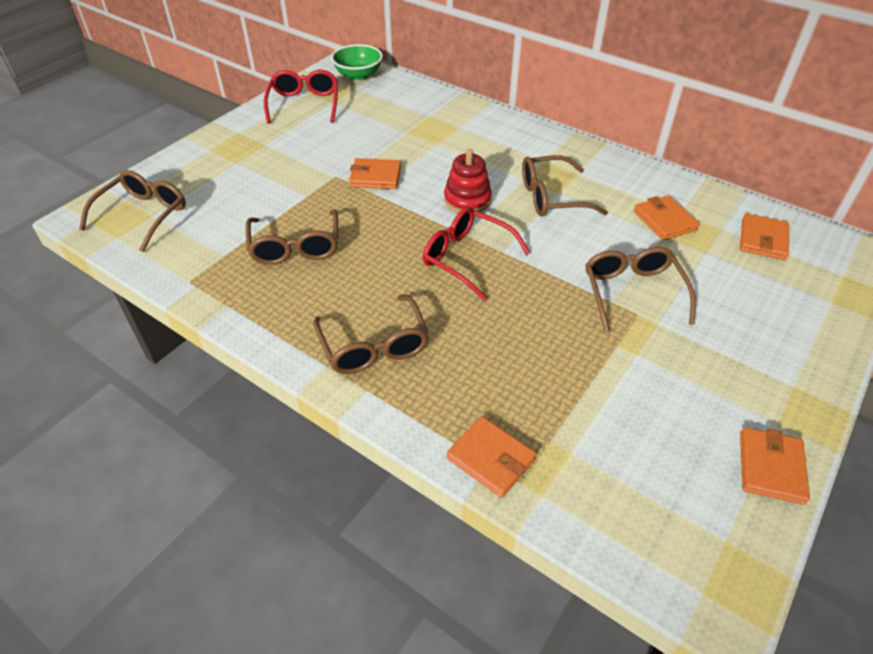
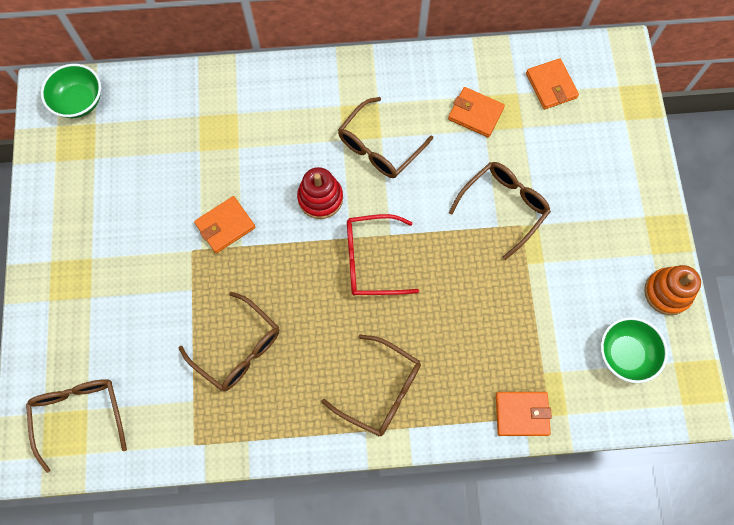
camera: 40 degrees left, 25 degrees up
(304, 104) = (70, 179): red glasses -> none
(632, 292) = (504, 207): brown glasses -> brown glasses turned 90 degrees clockwise
(666, 489) = (625, 354): none -> green bowl
(770, 467) = (667, 292): orange wallet -> orange stacking toy

